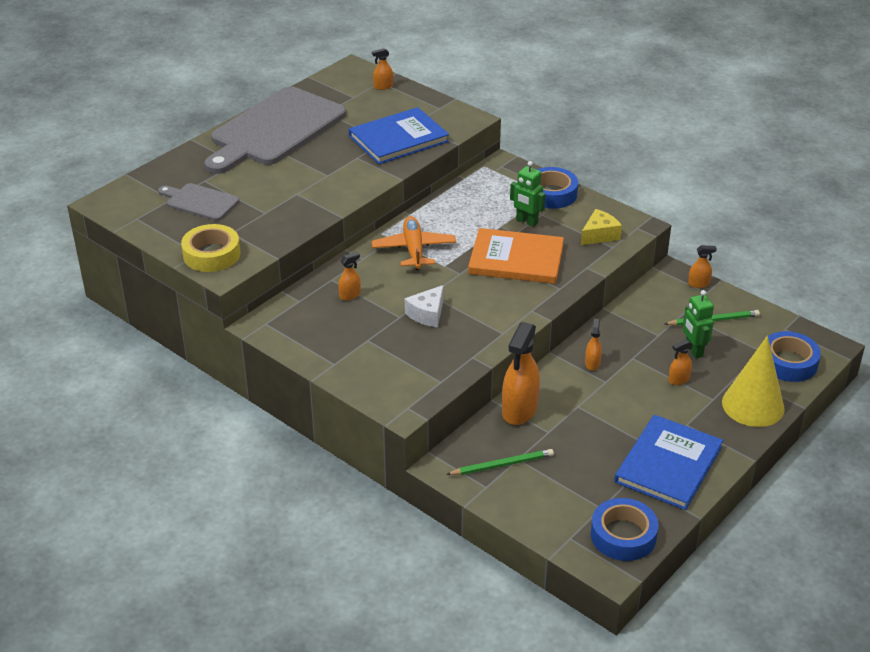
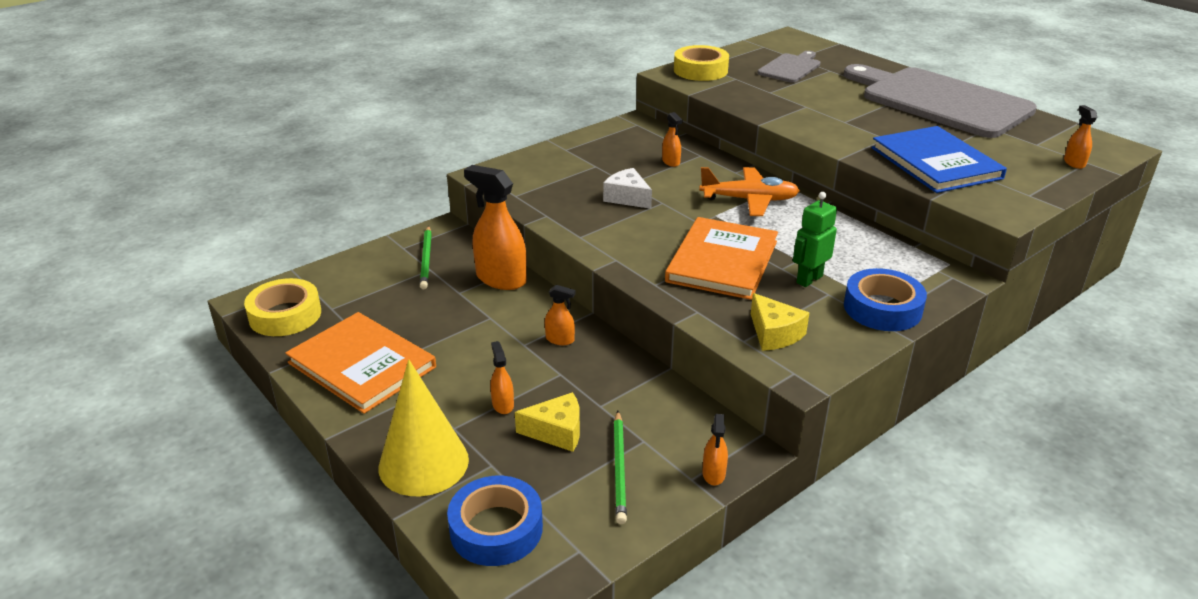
camera: 100 degrees right, 5 degrees down
(623, 535) = (285, 315): blue tape -> yellow tape
(668, 464) = (362, 365): blue book -> orange book
(693, 351) = (556, 431): green robot -> yellow cheese

